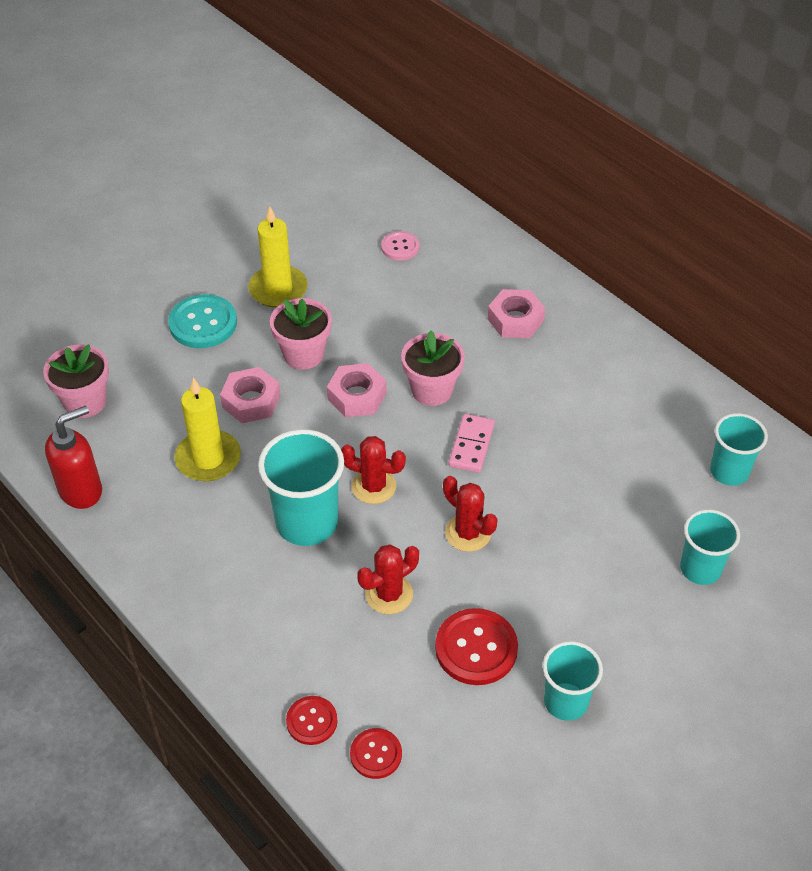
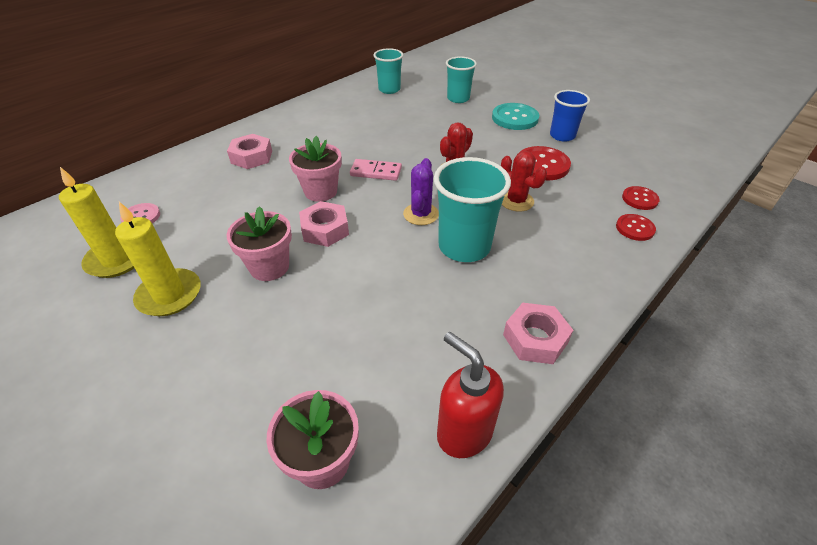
camera: 95 degrees left, 5 degrees down
(203, 323) = (205, 354): turquoise button -> turquoise button (515, 118)
(208, 459) = (404, 320): yellow candle -> yellow candle (116, 259)
(251, 401) = (328, 297): pink nut -> pink nut (535, 338)
(373, 486) = (421, 214): red cactus -> purple cactus
(566, 701) = (562, 136): turquoise cup -> blue cup

